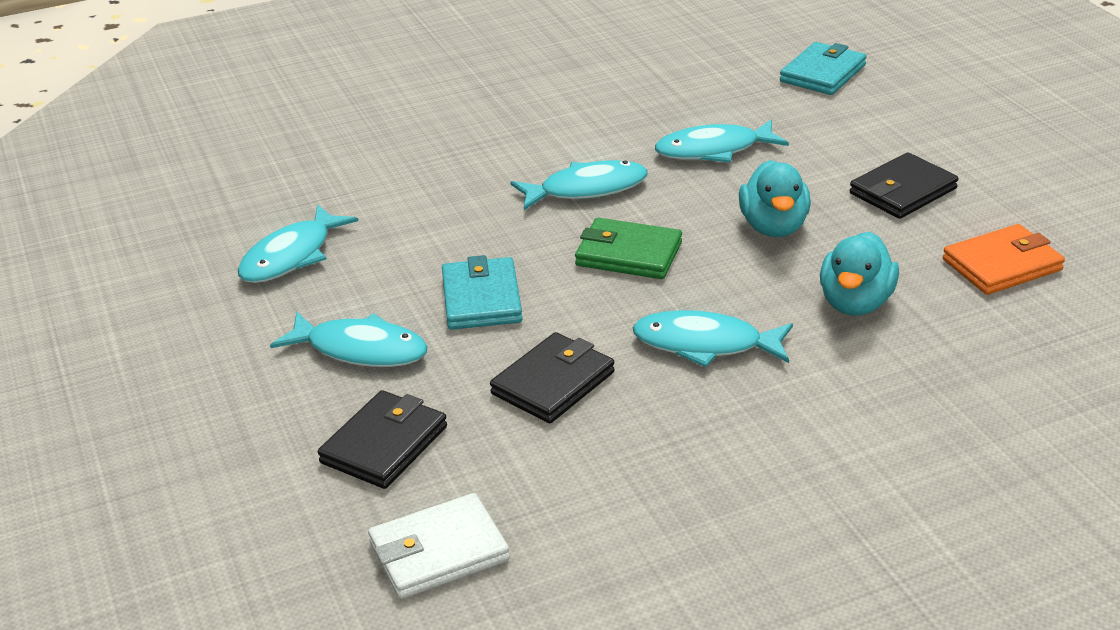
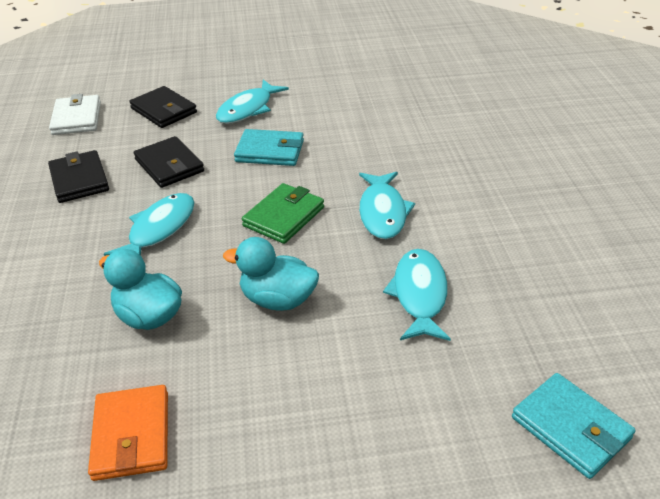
camera: 105 degrees right, 5 degrees up
(291, 256) = (355, 94): turquoise fish -> none
(903, 191) = (290, 408): black wallet -> black wallet (79, 180)

